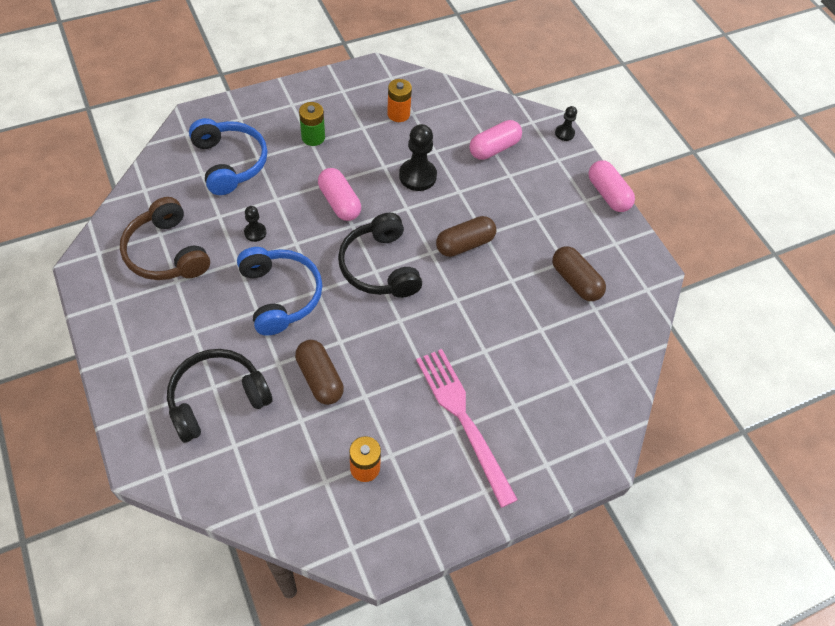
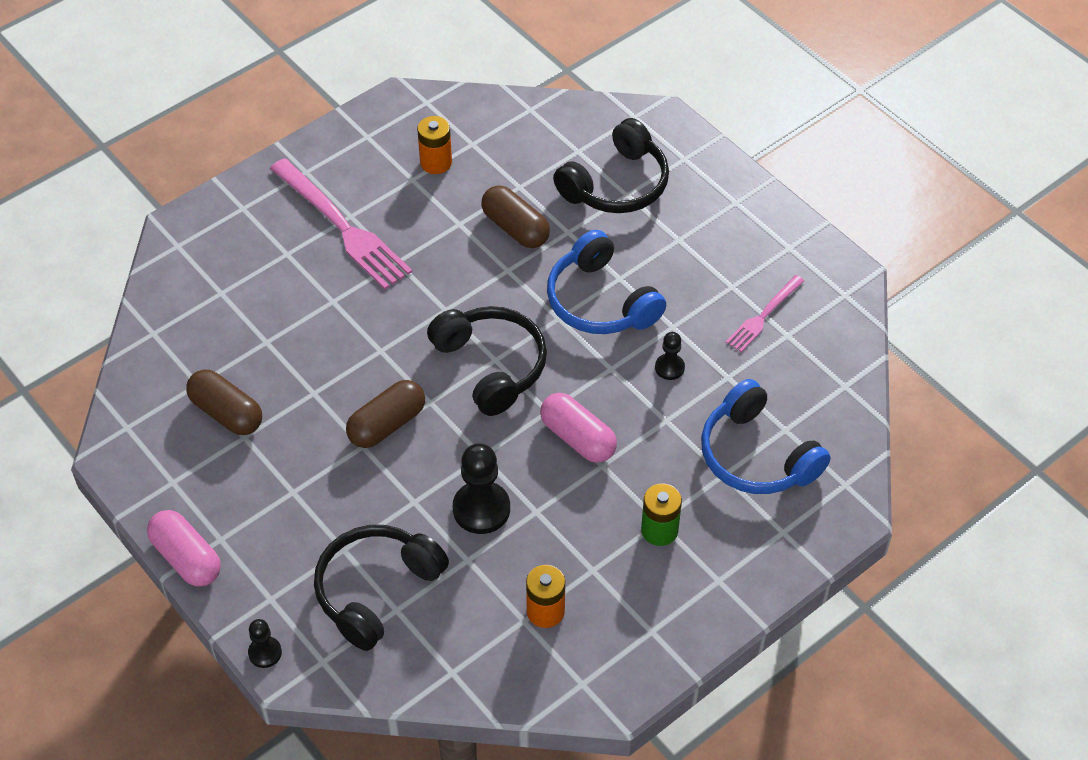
camera: 170 degrees right, 5 degrees down
(167, 252) = (763, 315): brown headphones -> pink fork
(494, 148) = (376, 590): pink capsule -> black headphones

